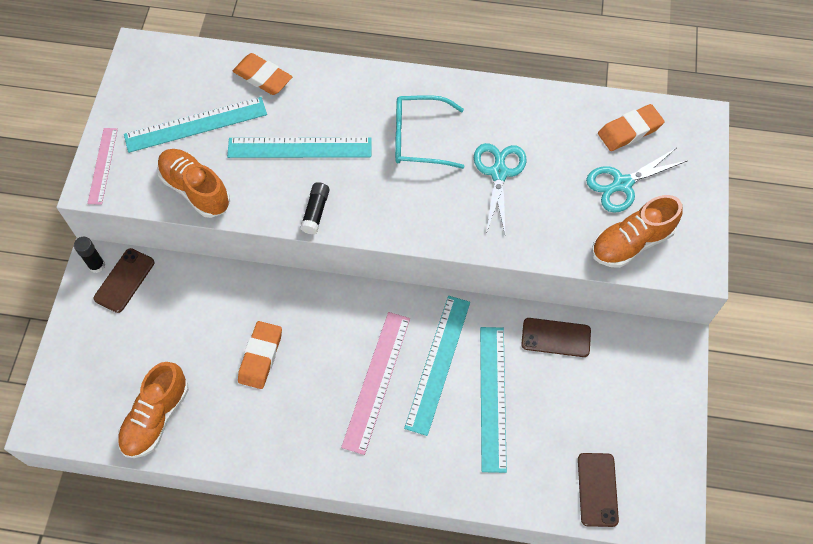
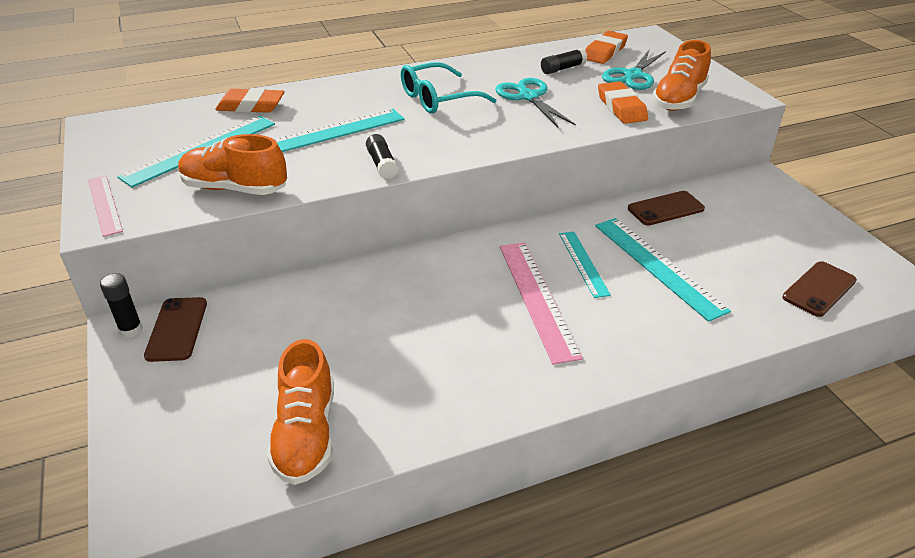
camera: 30 degrees left, 25 degrees down
(260, 356) = (395, 329): orange eraser -> orange eraser (621, 107)
(438, 363) = (583, 263): turquoise ruler -> turquoise ruler, size x0.62
(565, 141) = (563, 68): none -> black glue stick
(597, 489) = (819, 289): brown phone -> brown phone turned 75 degrees clockwise

